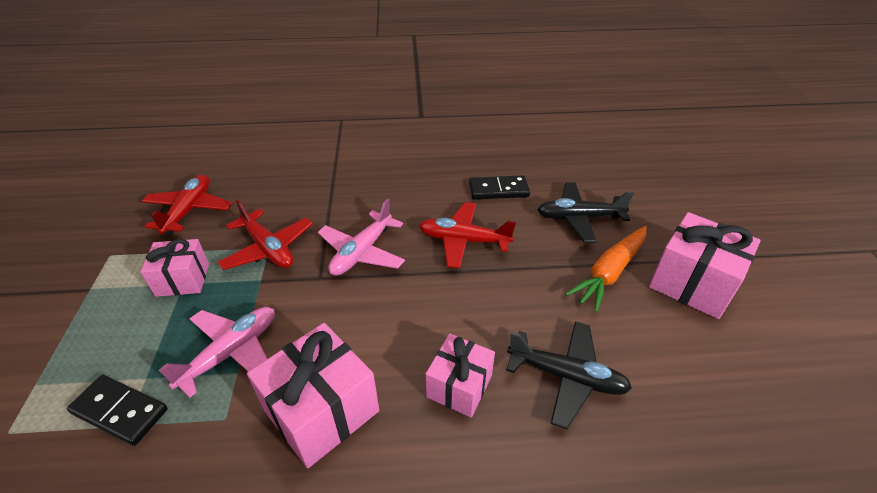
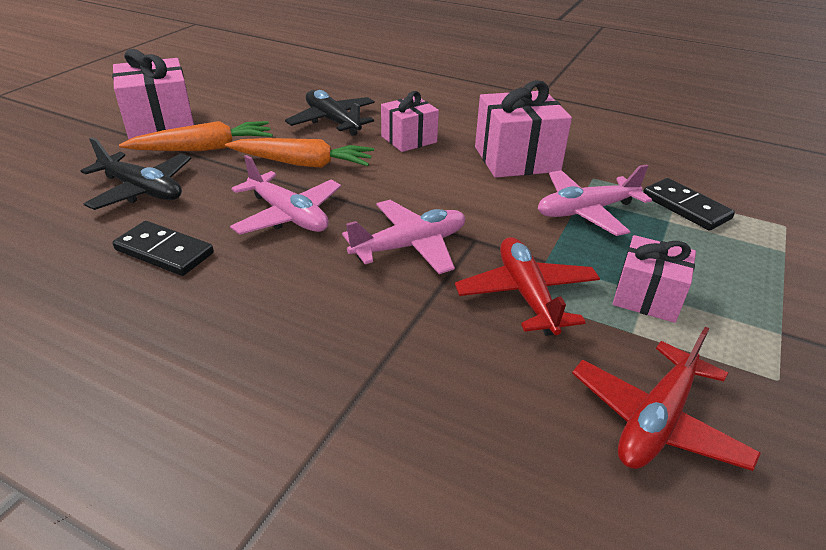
camera: 150 degrees left, 5 degrees down
(463, 240) = (288, 215): red plane -> pink plane
(514, 295) = (303, 163): none -> orange carrot

